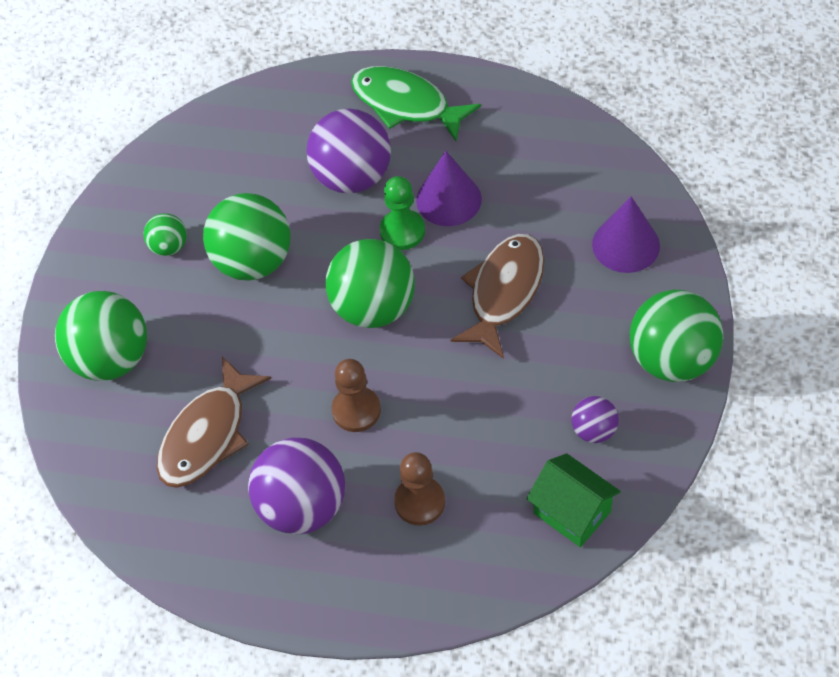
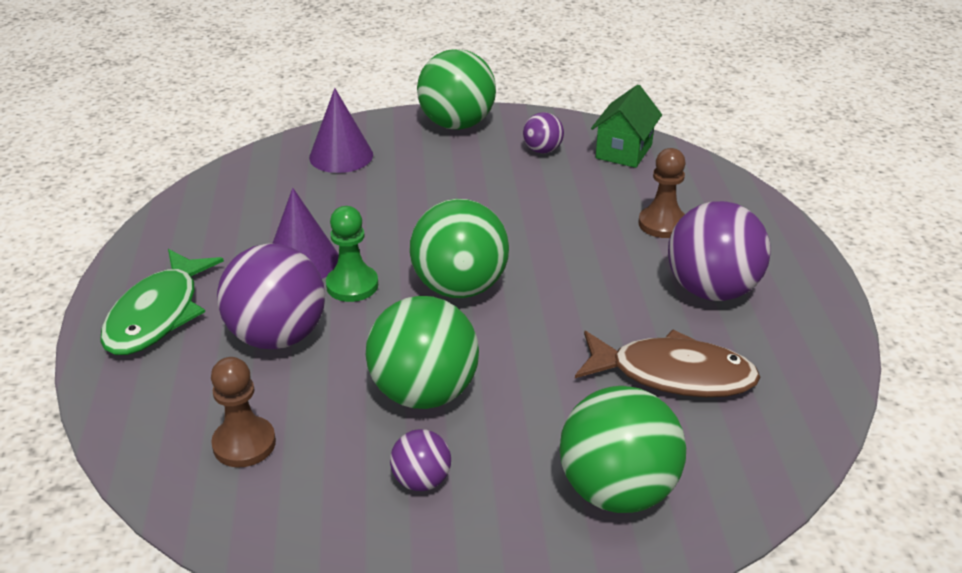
camera: 110 degrees left, 20 degrees down
(169, 247) = (421, 480): green ball -> purple ball
(356, 410) = (588, 276): brown pawn -> brown pawn (244, 444)
(504, 292) = (413, 211): brown fish -> none

